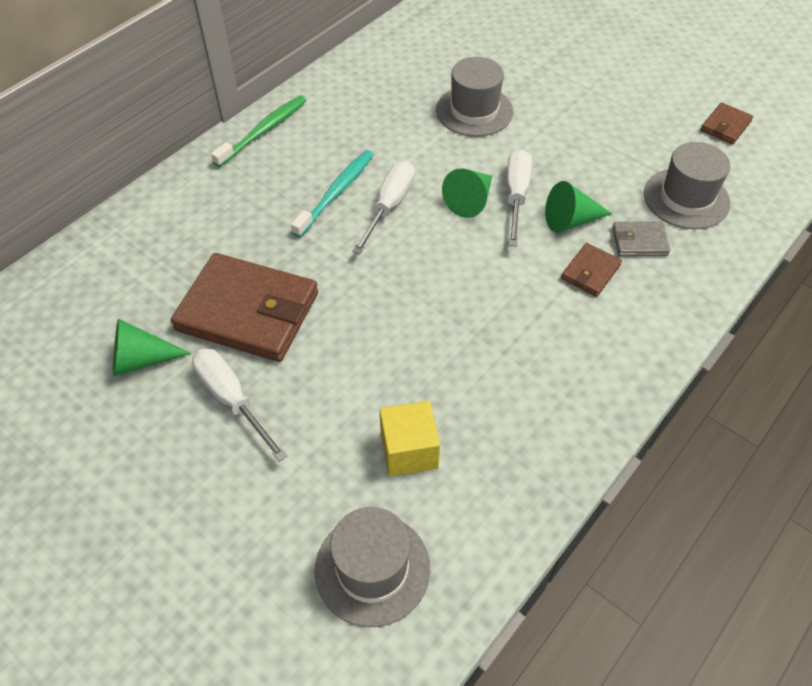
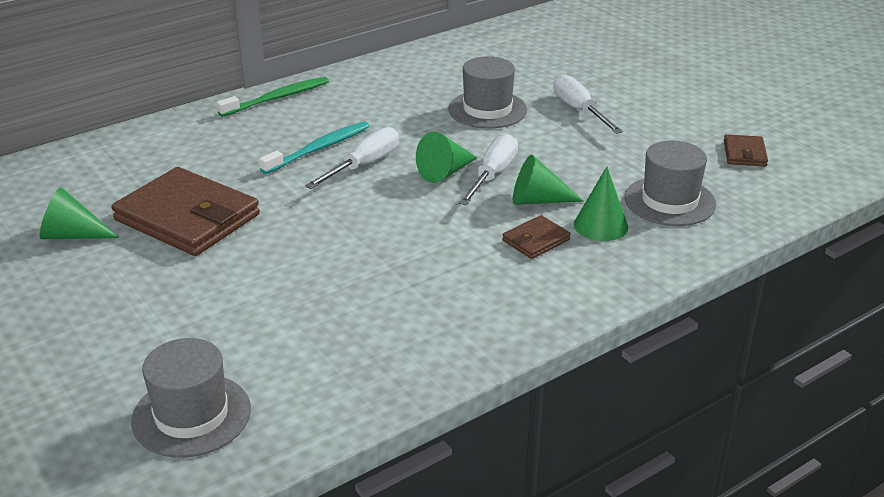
camera: 15 degrees right, 20 degrees down
(232, 399) = (136, 275): white screwdriver -> white screwdriver (579, 110)
(409, 450) = (277, 338): yellow cube -> none
(639, 241) = (600, 225): grey wallet -> green cone
(725, 126) = (744, 153): brown wallet -> brown wallet turned 45 degrees counterclockwise

